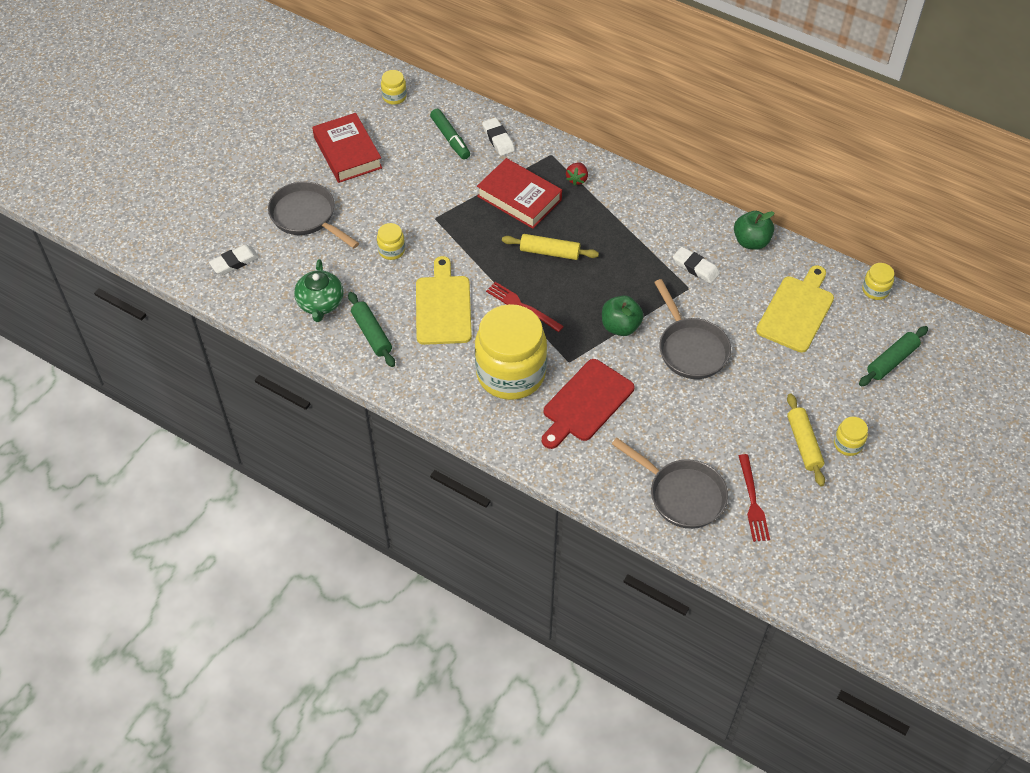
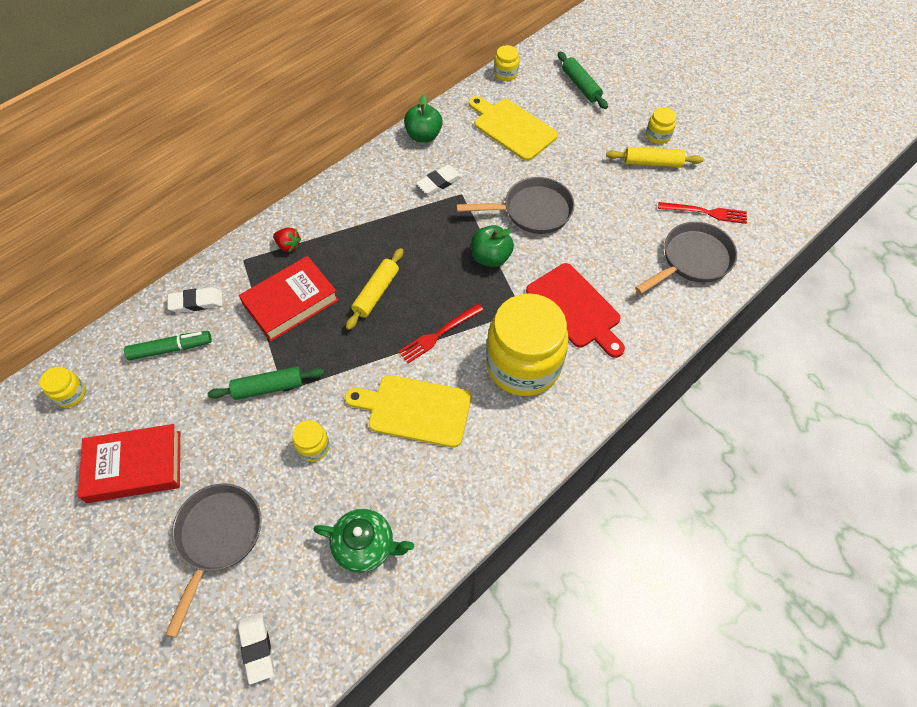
camera: 75 degrees left, 5 degrees up
(306, 216) = (218, 537): grey pan -> grey pan turned 135 degrees clockwise
(371, 334) = (430, 494): green rolling pin -> green rolling pin (268, 387)

